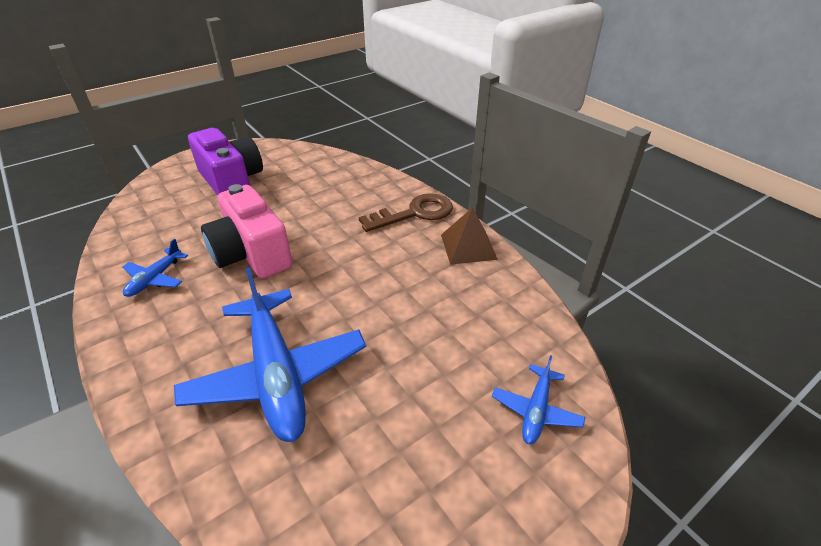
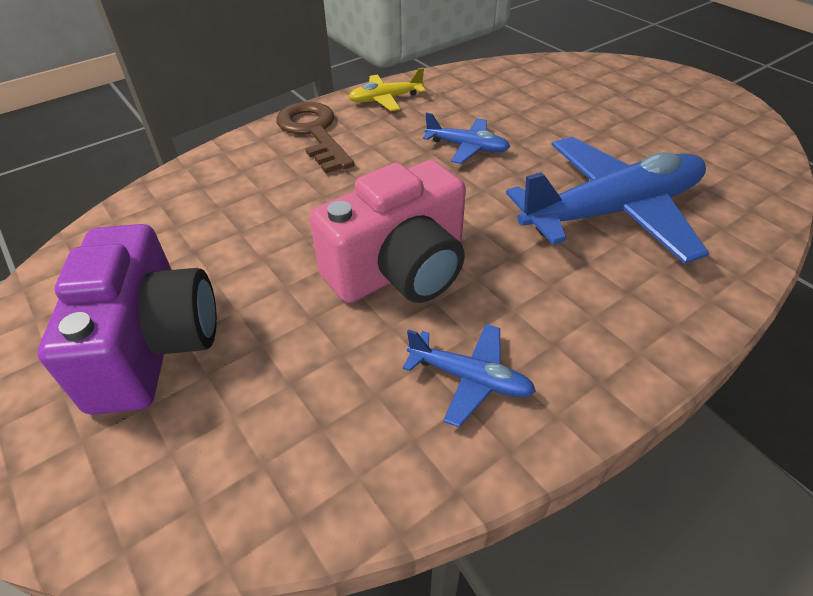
camera: 90 degrees left, 5 degrees up
(232, 181) = (153, 345): purple camera -> purple camera turned 120 degrees clockwise
(468, 246) = (385, 99): brown pyramid -> yellow plane
(536, 410) = (591, 78): blue plane -> blue plane (467, 147)

